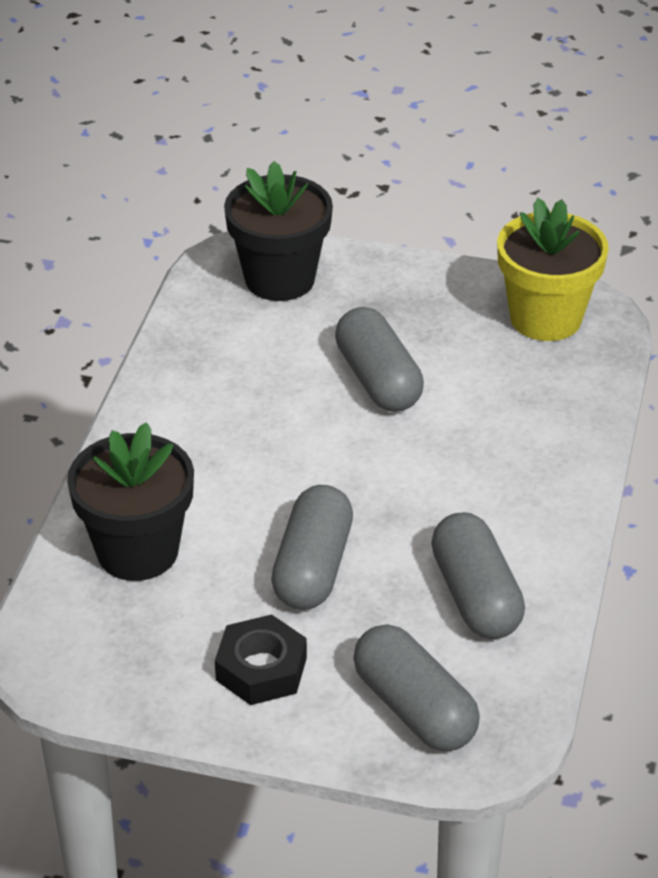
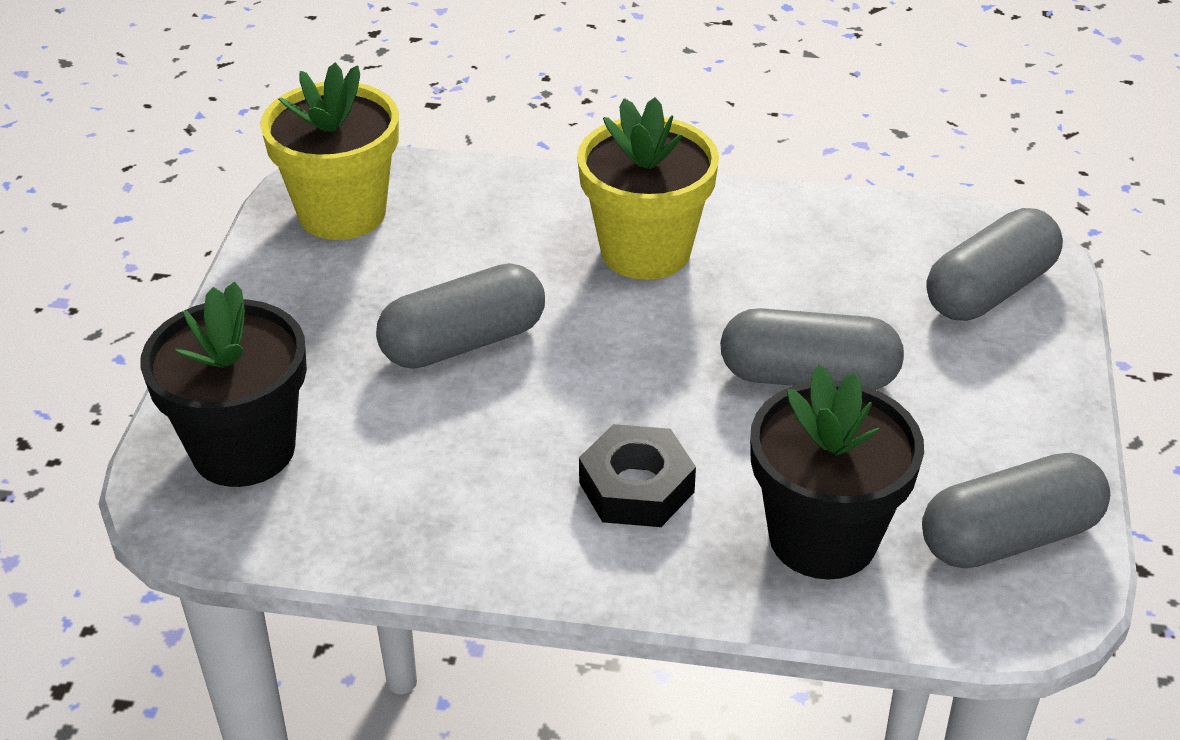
camera: 95 degrees left, 0 degrees up
(261, 669) = (979, 406): black nut -> black nut (636, 487)
(475, 596) = (817, 254): grey capsule -> grey capsule (1009, 537)
(486, 486) = (645, 251): none -> yellow flower pot

